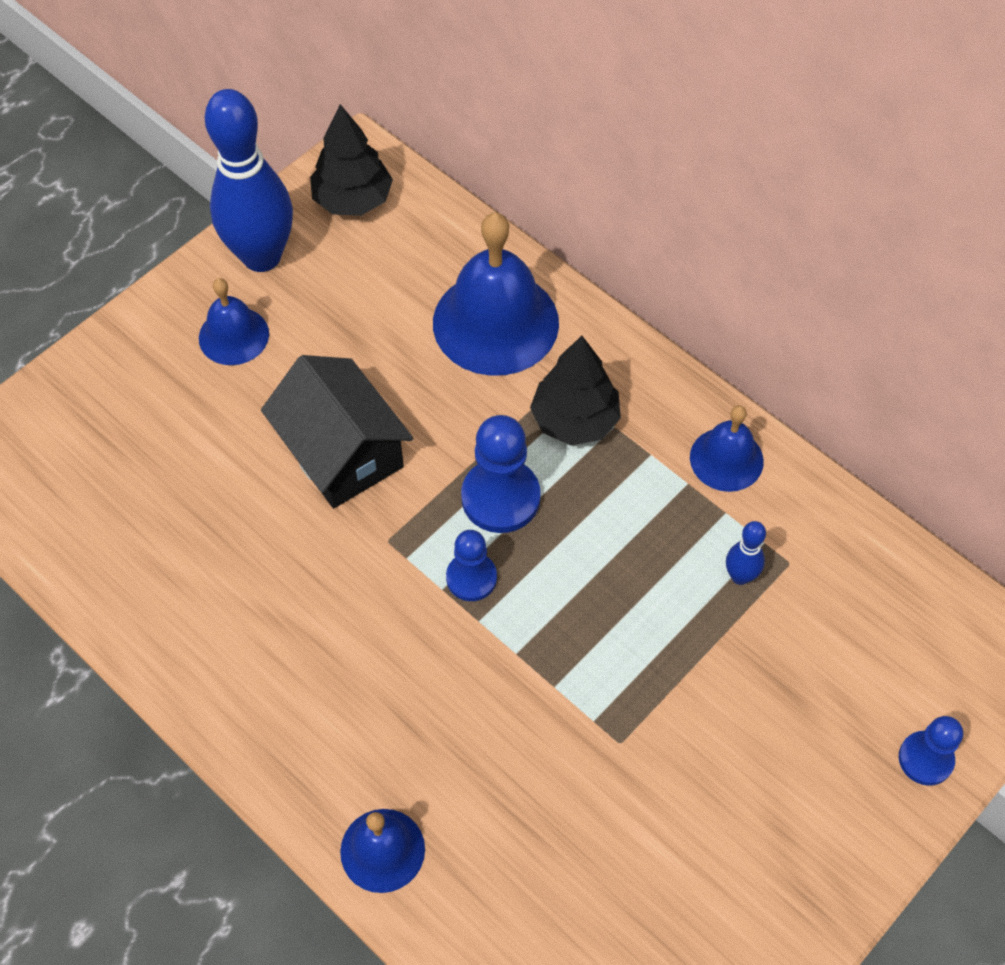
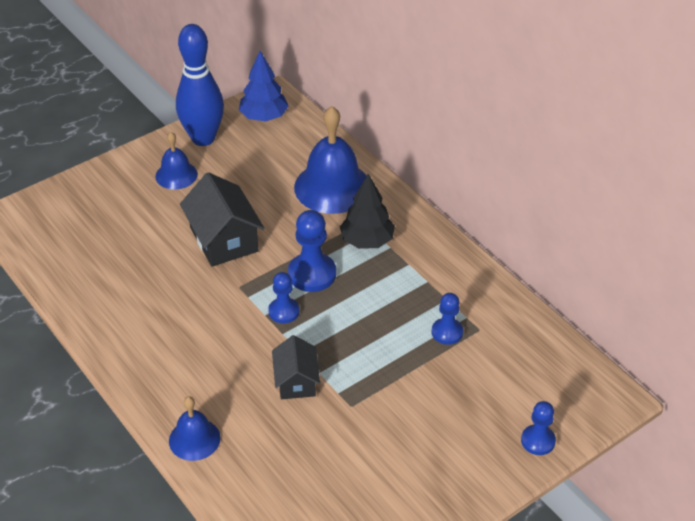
camera: 10 degrees right, 15 degrees down
(352, 200) = (264, 117): black tree -> blue tree
(521, 709) = (296, 381): none -> black house
(726, 459) = (454, 272): blue bell -> none
(740, 576) = (447, 332): blue bowling pin -> blue pawn

